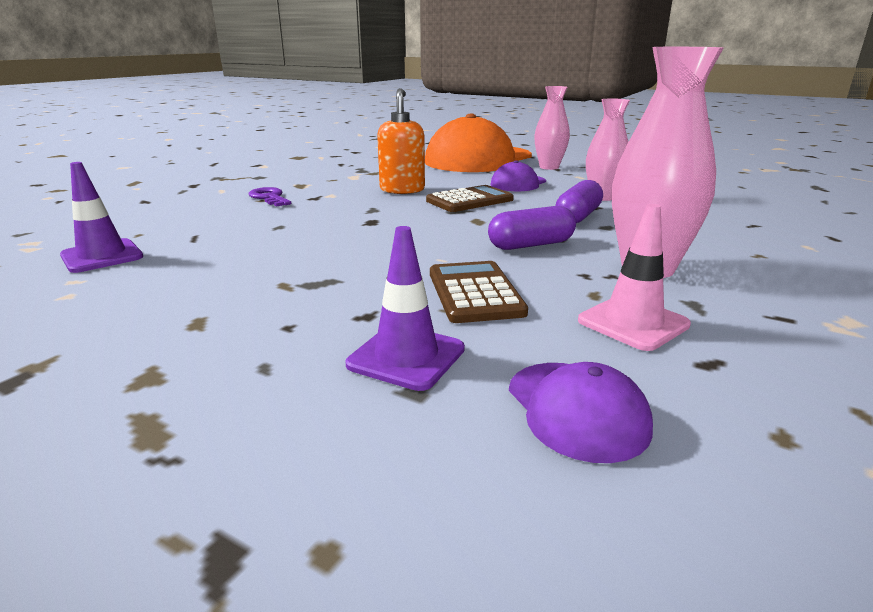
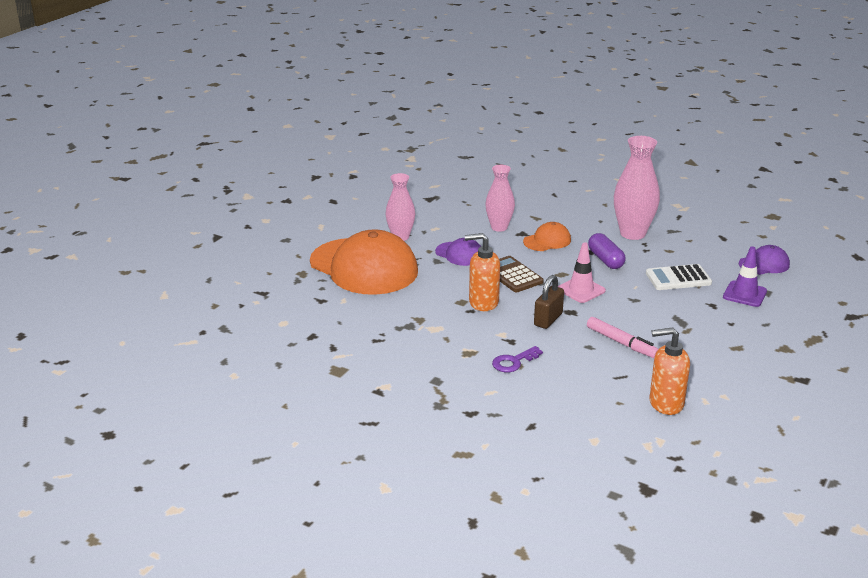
camera: 90 degrees left, 5 degrees up
(102, 256) = (665, 403): purple traffic cone -> orange soap dispenser
(275, 242) = (621, 343): none -> pink marker
(354, 211) = (548, 319): none -> brown padlock
(475, 293) = (678, 278): brown calculator -> white calculator
(577, 216) = (547, 241): purple capsule -> orange cap
(633, 323) = (696, 246): pink traffic cone -> pink traffic cone (581, 290)

